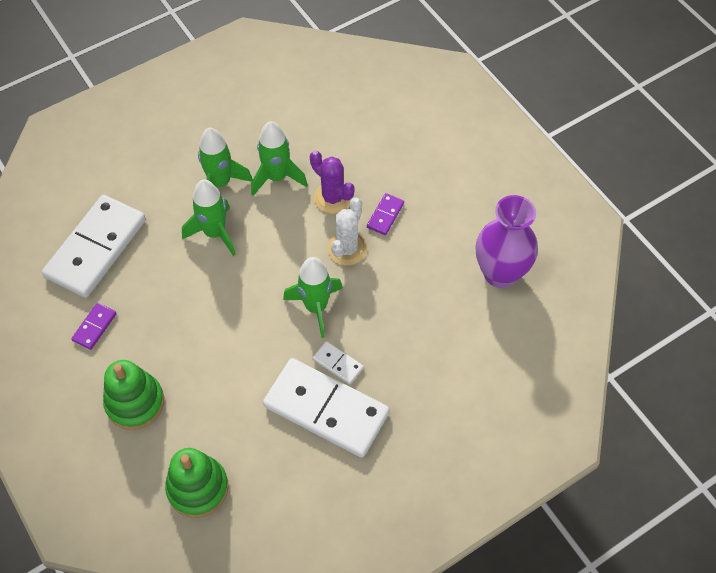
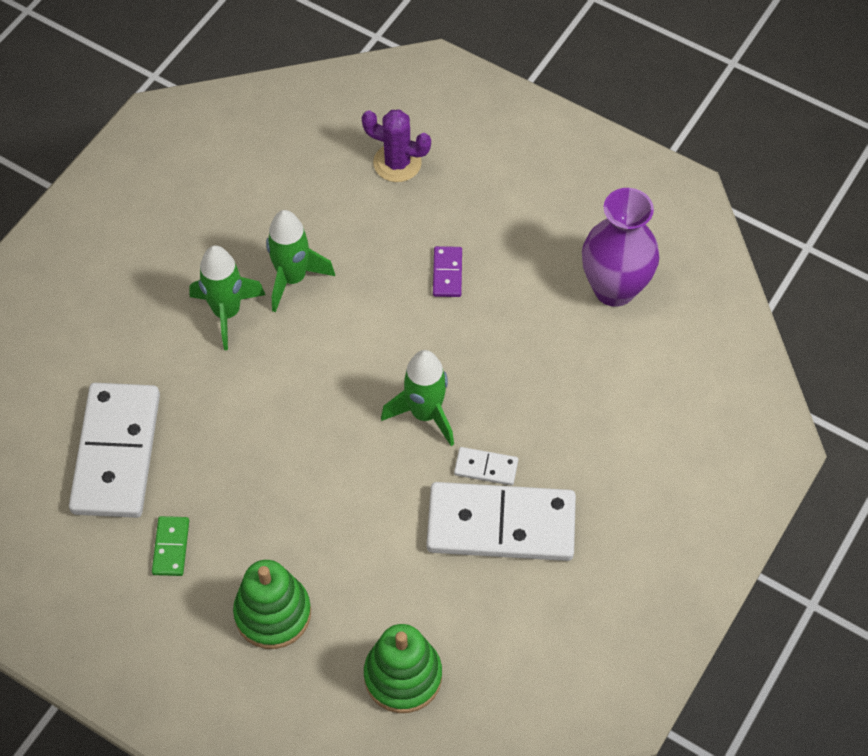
camera: 25 degrees left, 0 degrees up
(94, 327) = (171, 547): purple domino -> green domino
(215, 233) = (254, 375): green rocket -> none
(333, 198) = (374, 277): purple cactus -> purple cactus (397, 163)
(347, 249) = (424, 330): white cactus -> none

